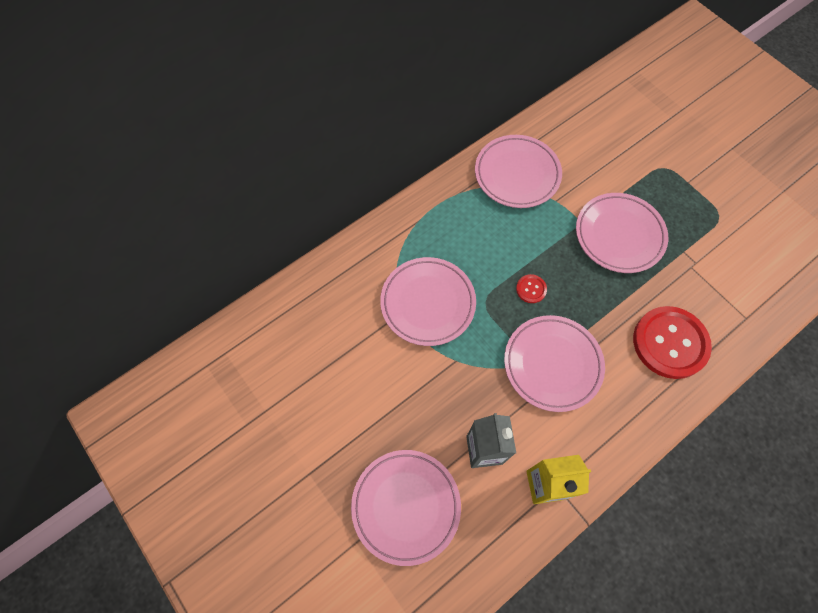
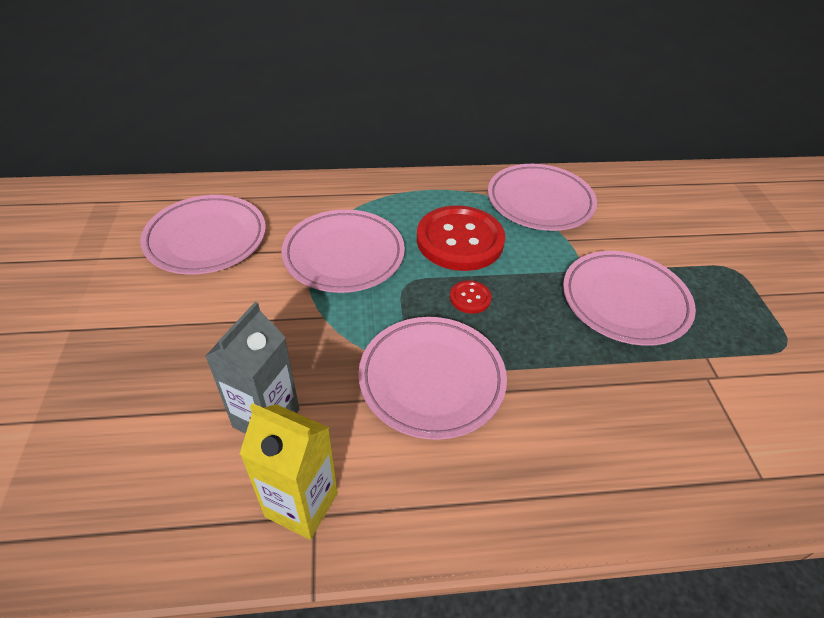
camera: 30 degrees right, 20 degrees down
(406, 506) = (122, 420): pink plate -> pink plate (206, 239)
(670, 343) = (615, 443): red button -> red button (460, 240)

